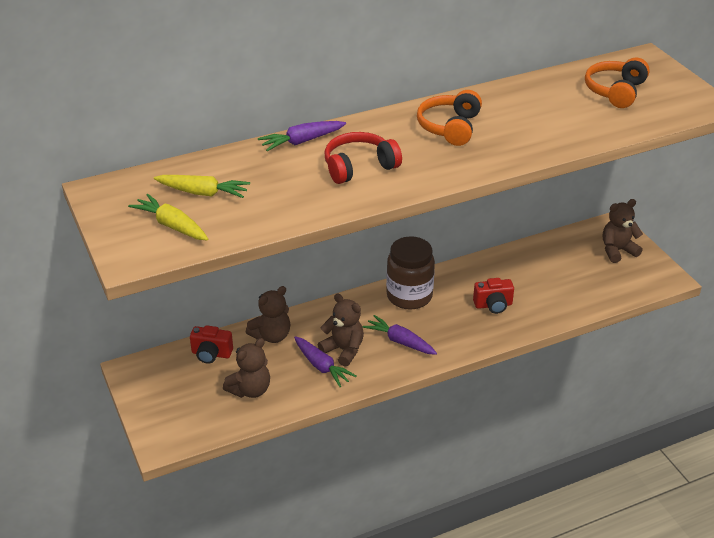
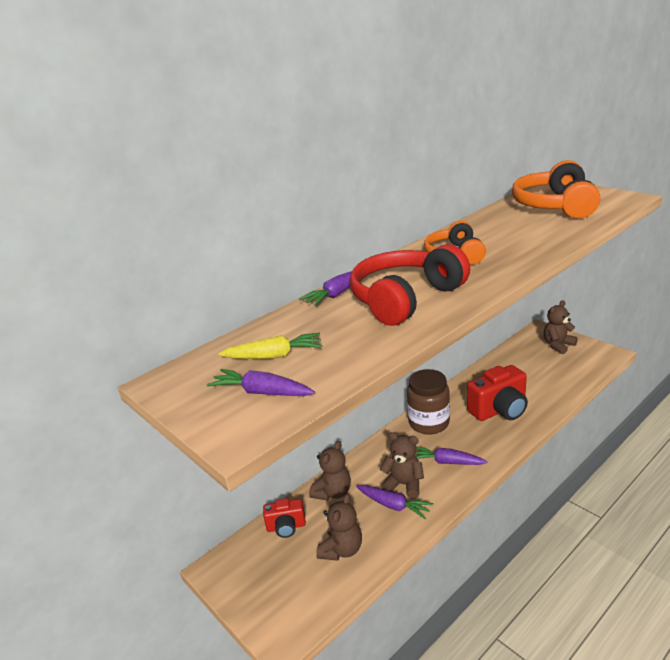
camera: 15 degrees left, 10 degrees down
(172, 225) = (262, 392): yellow carrot -> purple carrot
(359, 167) = (405, 299): red headphones -> red headphones, size x1.59
(493, 305) = (499, 410): red camera -> red camera, size x1.76
(615, 91) = (555, 206): orange headphones -> orange headphones, size x1.59

